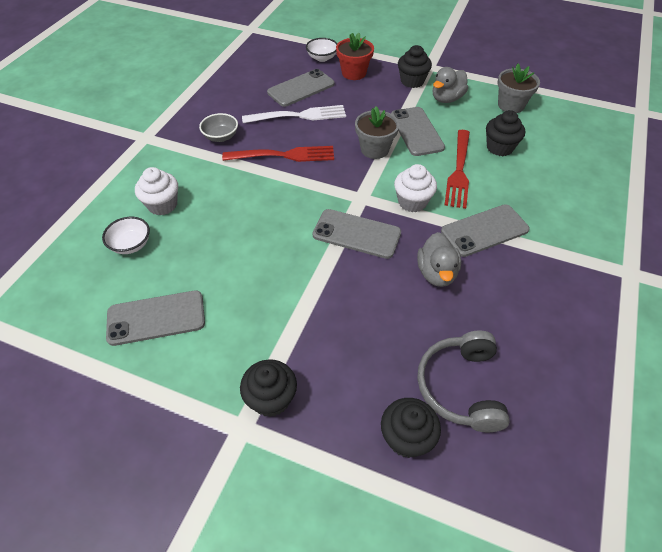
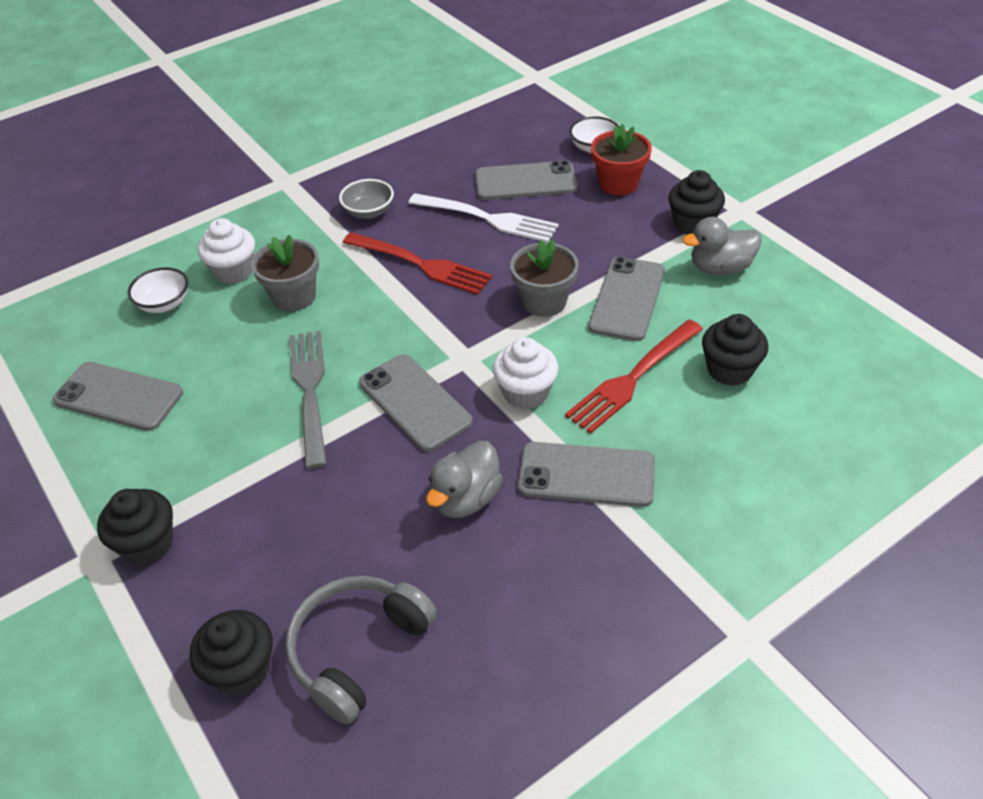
camera: 35 degrees right, 5 degrees down
(286, 255) = (310, 391): none -> grey fork
(510, 105) = (814, 314): grey flower pot -> grey flower pot (294, 296)

